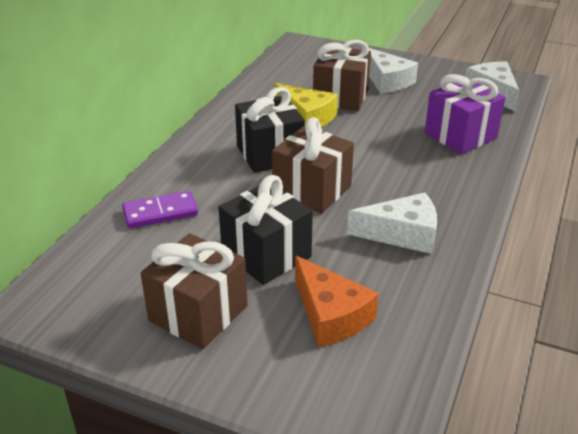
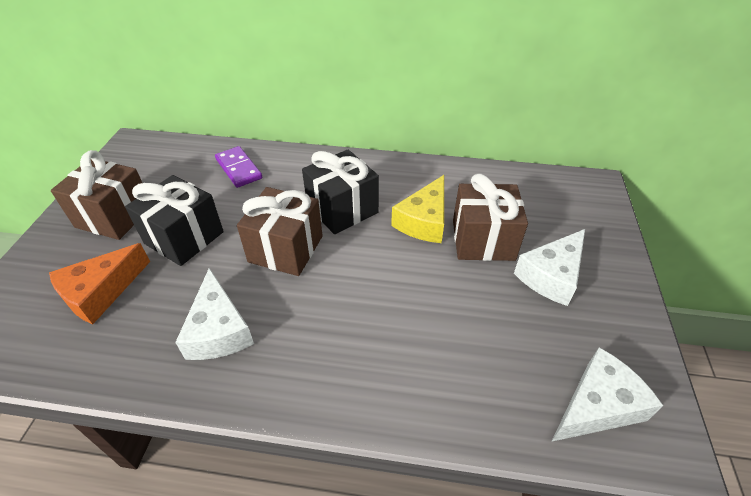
camera: 75 degrees right, 10 degrees up
(460, 136) = (443, 370): purple gift -> none

